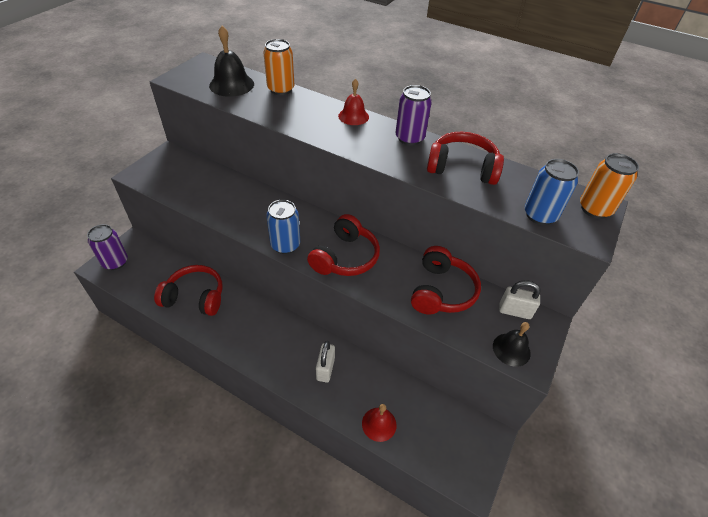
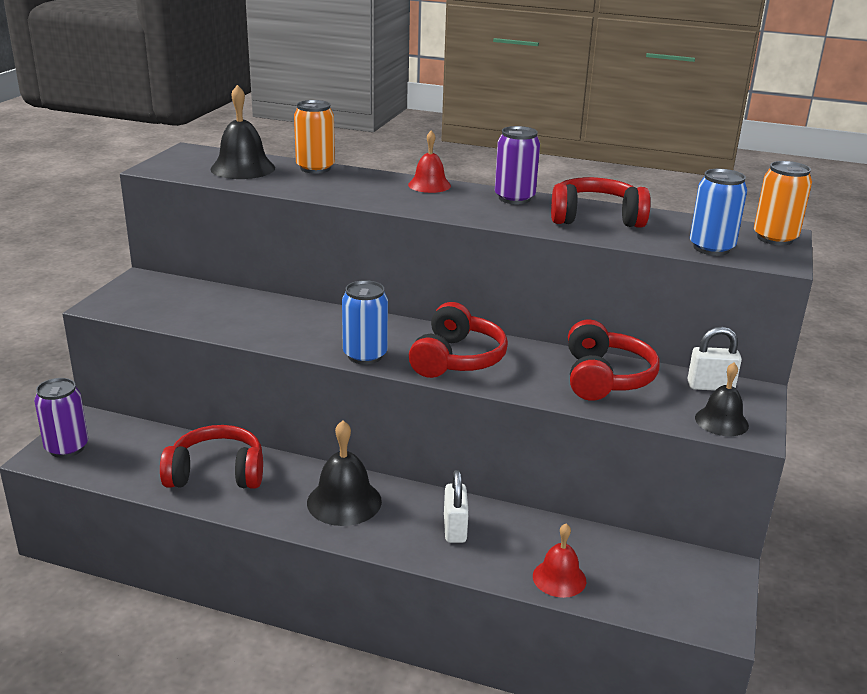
camera: 10 degrees left, 20 degrees down
(264, 333) = (344, 501): none -> black bell

